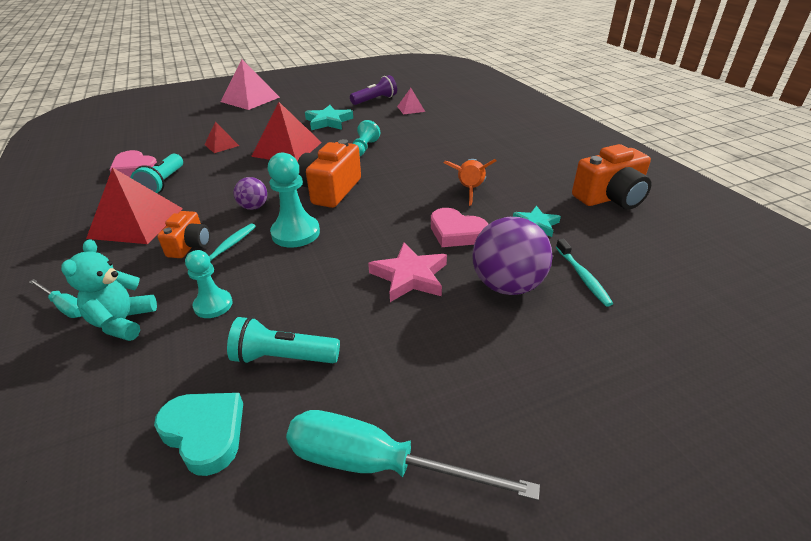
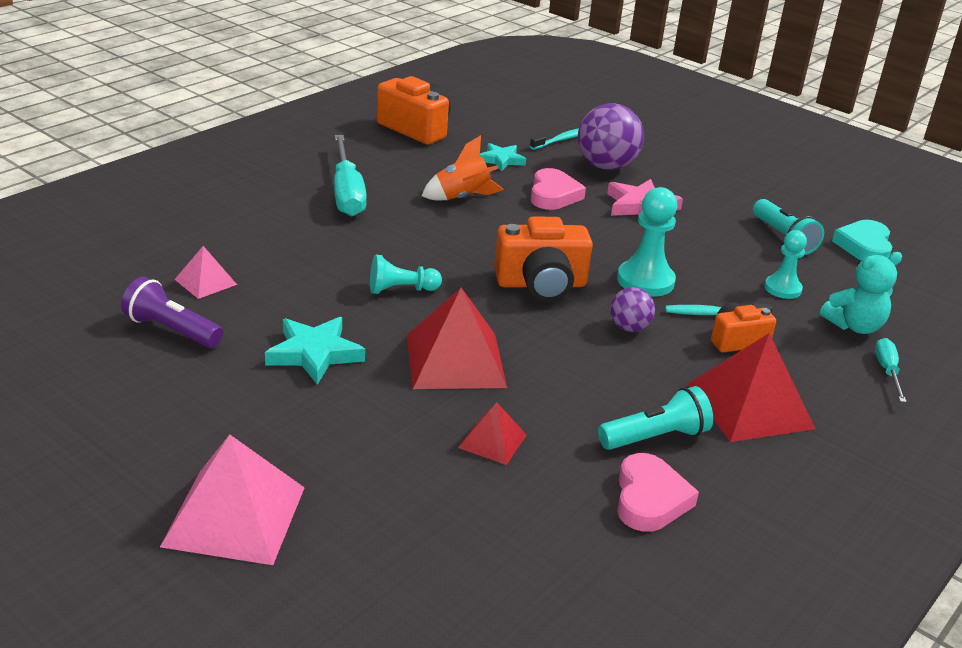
camera: 120 degrees left, 5 degrees down
(378, 464) = (803, 188): turquoise screwdriver -> turquoise screwdriver (347, 193)

